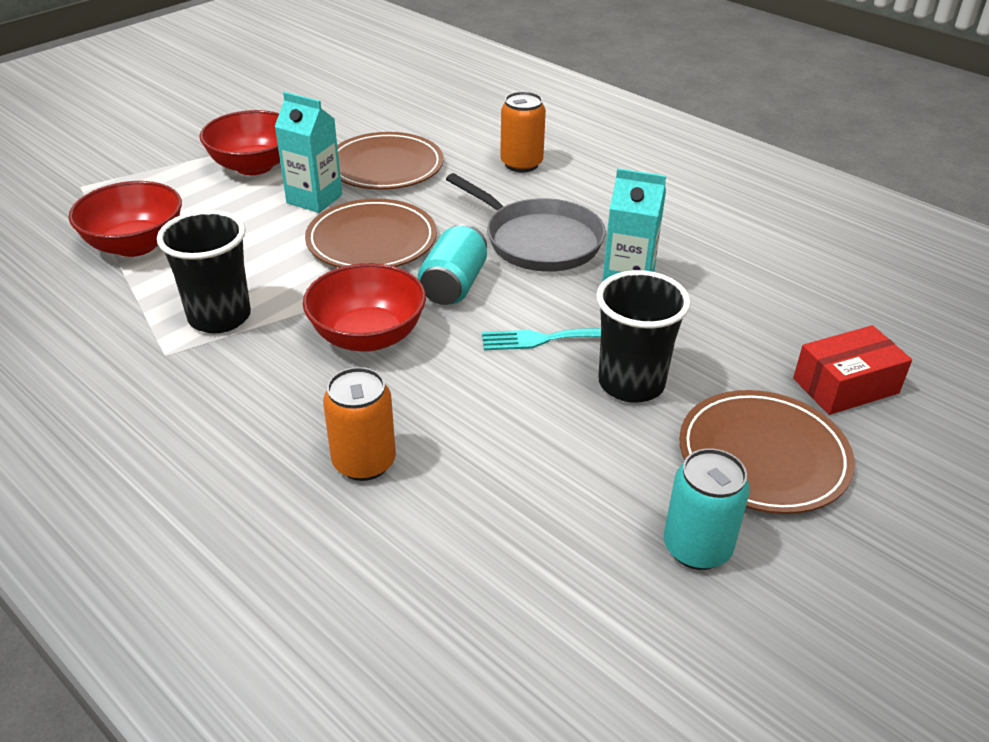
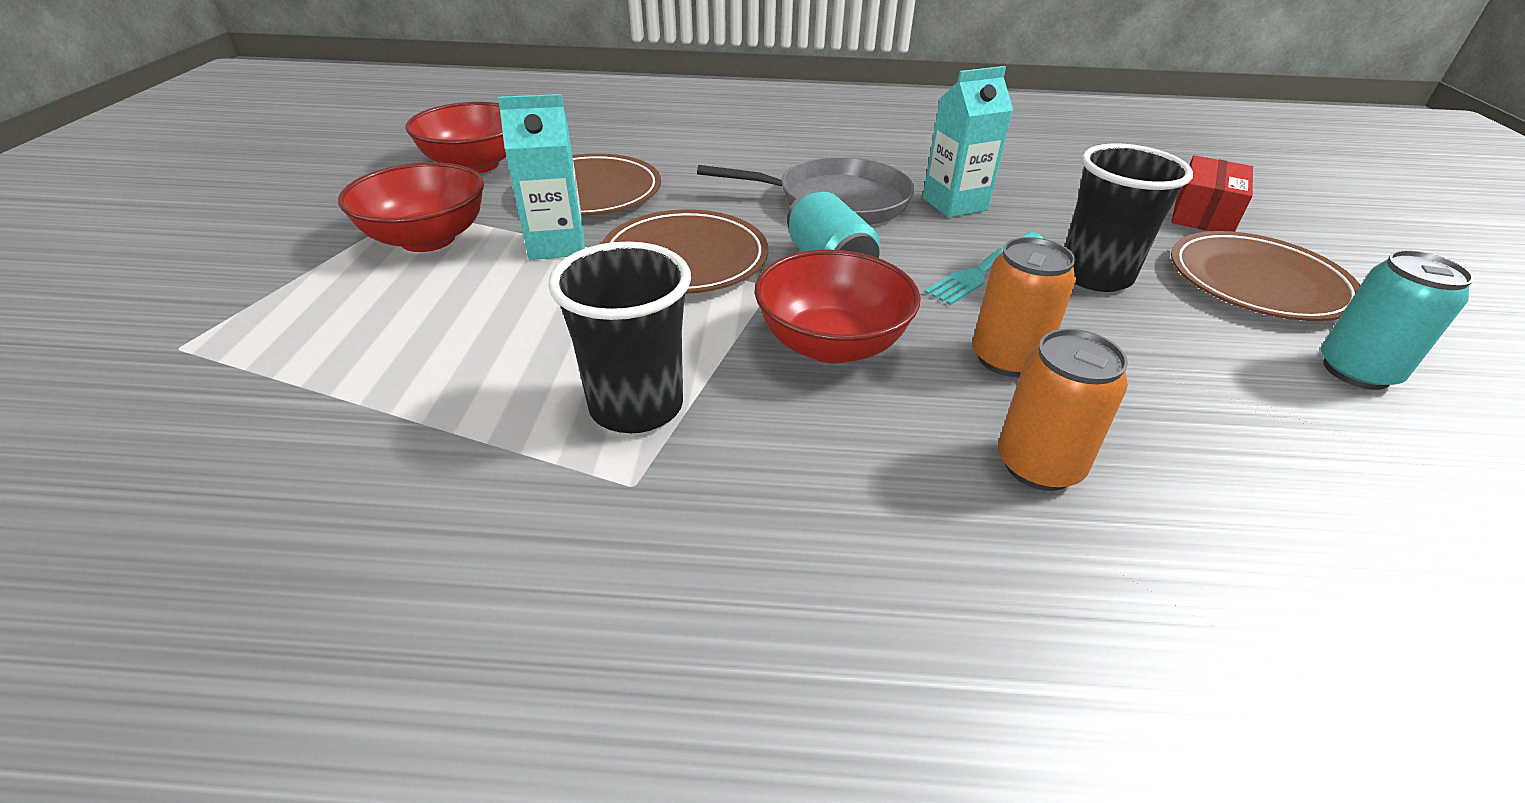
camera: 40 degrees left, 0 degrees up
(135, 245) = (383, 380): red bowl -> red bowl (476, 165)
(521, 164) = (718, 151): orange can -> orange can (1007, 359)

